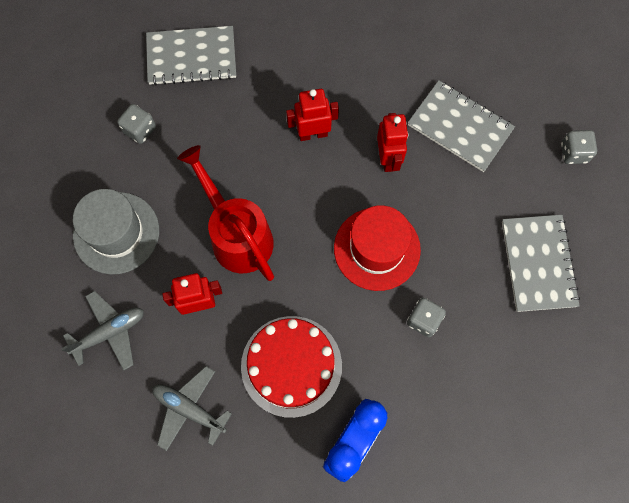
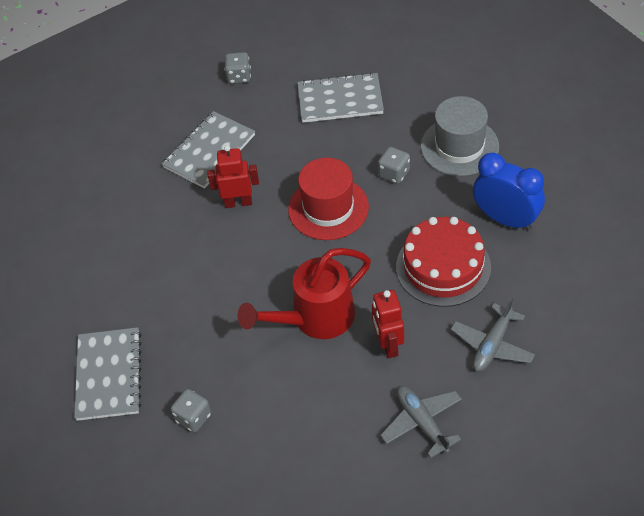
camera: 85 degrees left, 20 degrees down
(116, 233) = (313, 428): grey hat -> grey hat (459, 146)
(313, 134) = (208, 262): red robot -> none

